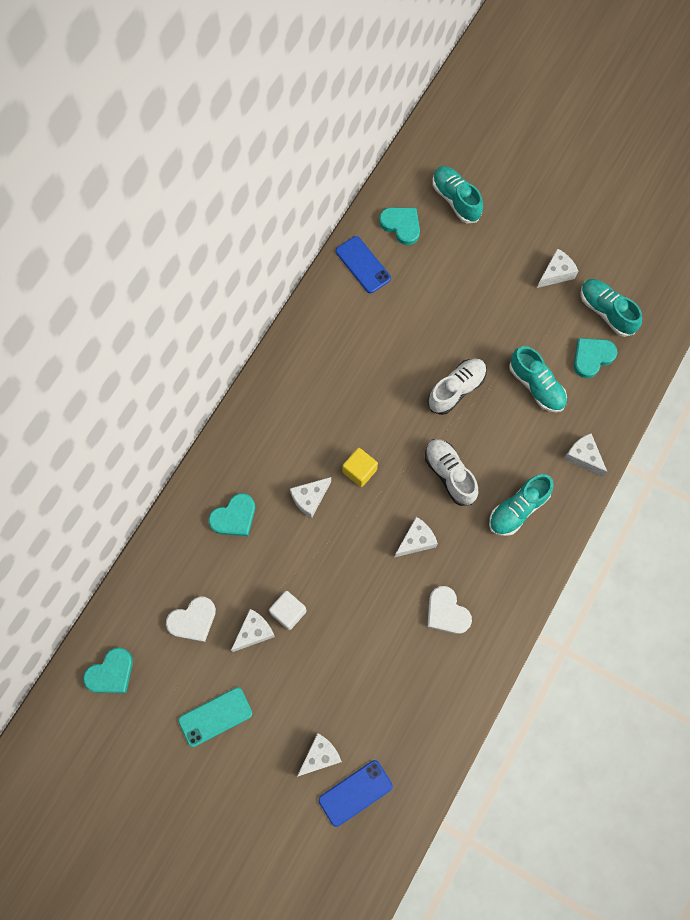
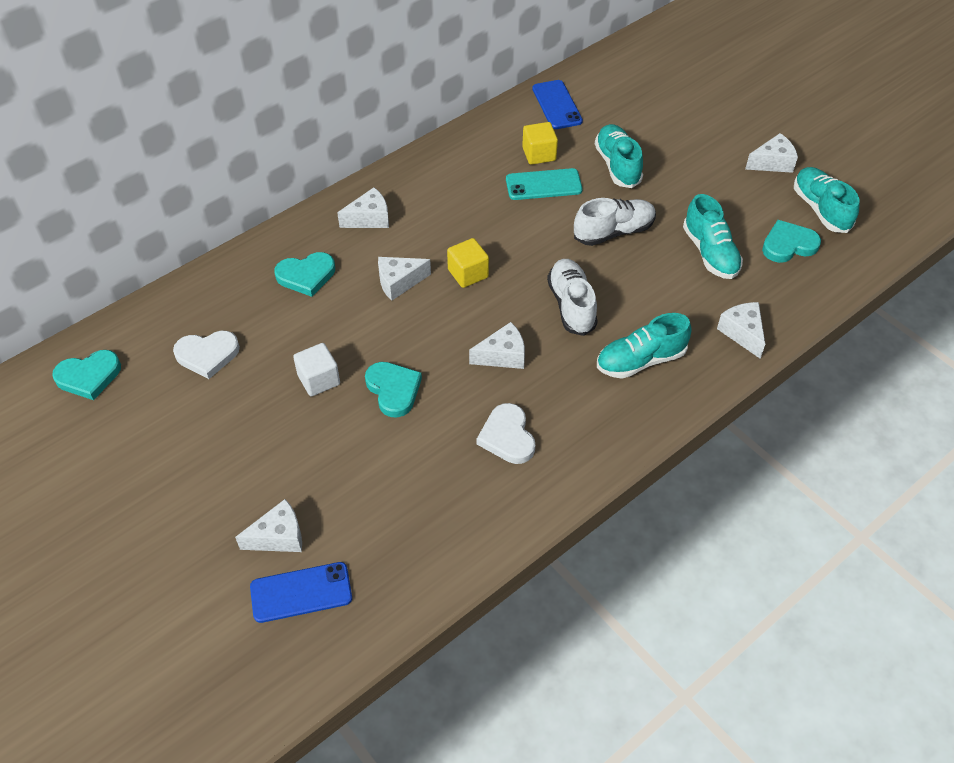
camera: 20 degrees right, 20 degrees down
(215, 717) = (178, 455): turquoise phone -> turquoise phone (543, 185)
(254, 632) = (269, 387): white cheese -> white cheese (369, 218)
(368, 326) = (539, 154): none -> yellow cube
(401, 225) = (613, 85): turquoise heart -> turquoise heart (393, 390)
(455, 200) = (682, 78): turquoise shoe -> turquoise shoe (617, 165)

